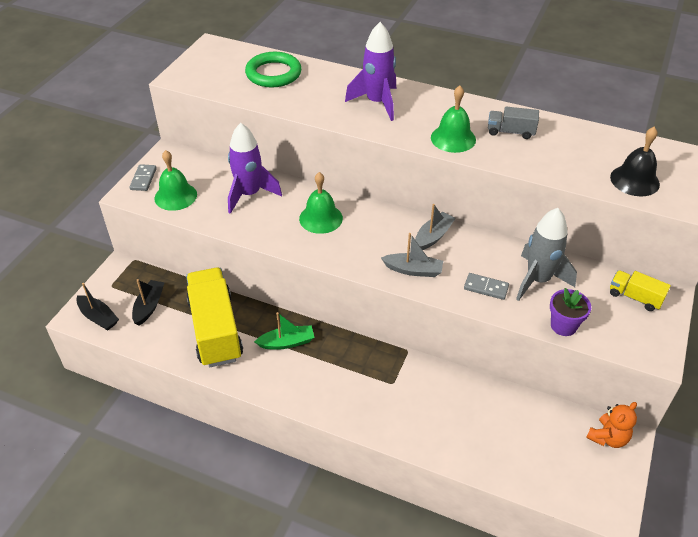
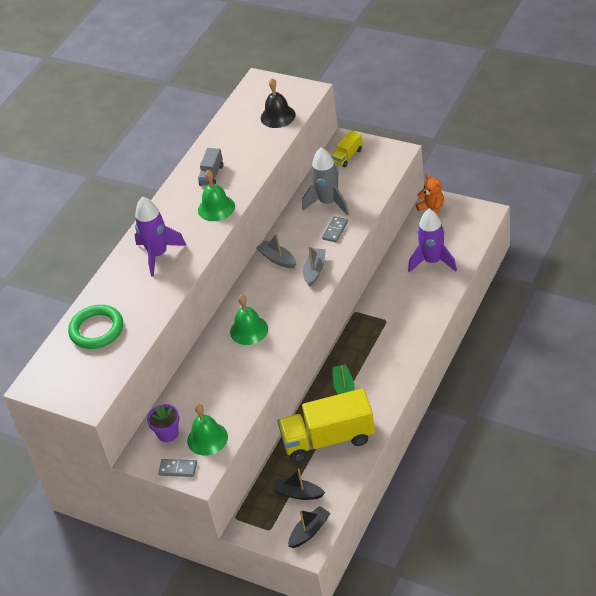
camera: 80 degrees left, 0 degrees up
(249, 194) = (211, 383): purple rocket -> purple rocket (432, 261)
(563, 326) = (373, 193): purple flower pot -> purple flower pot (168, 433)

